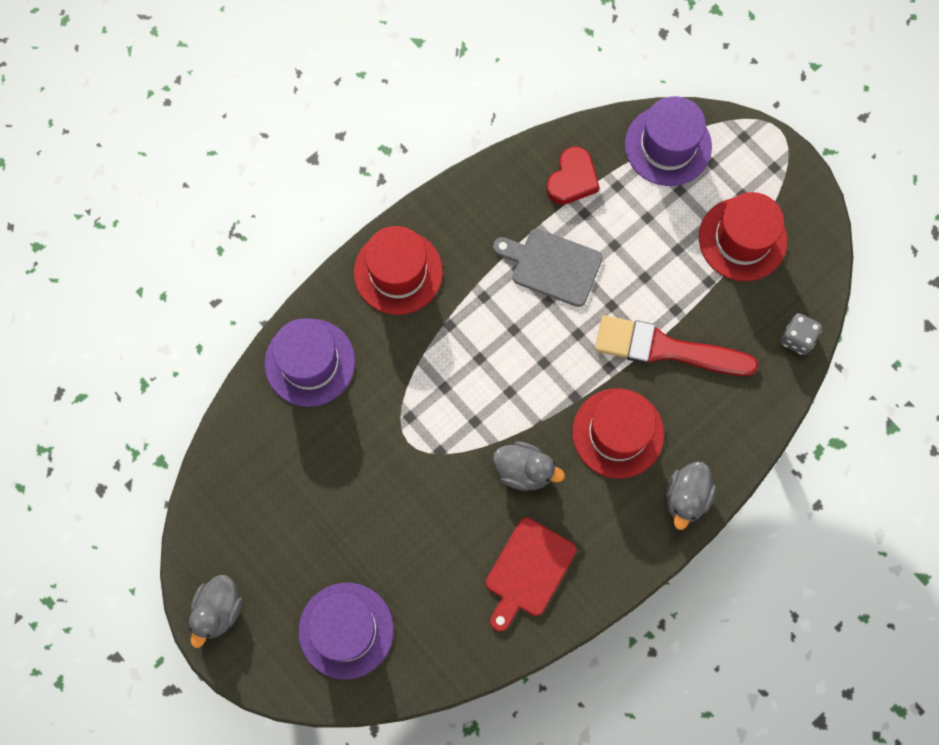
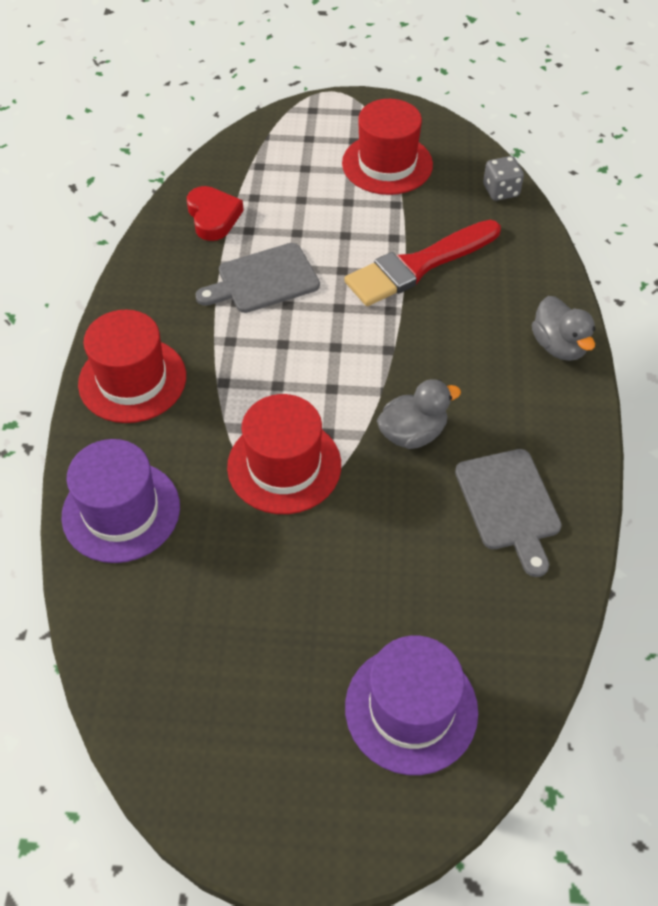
camera: 45 degrees left, 20 degrees down
(218, 610) = (260, 819): grey duck -> none
(528, 571) = (509, 504): red cutting board -> grey cutting board
(618, 433) = (453, 346): red hat -> red hat (284, 465)
(668, 145) = (263, 150): purple hat -> none

